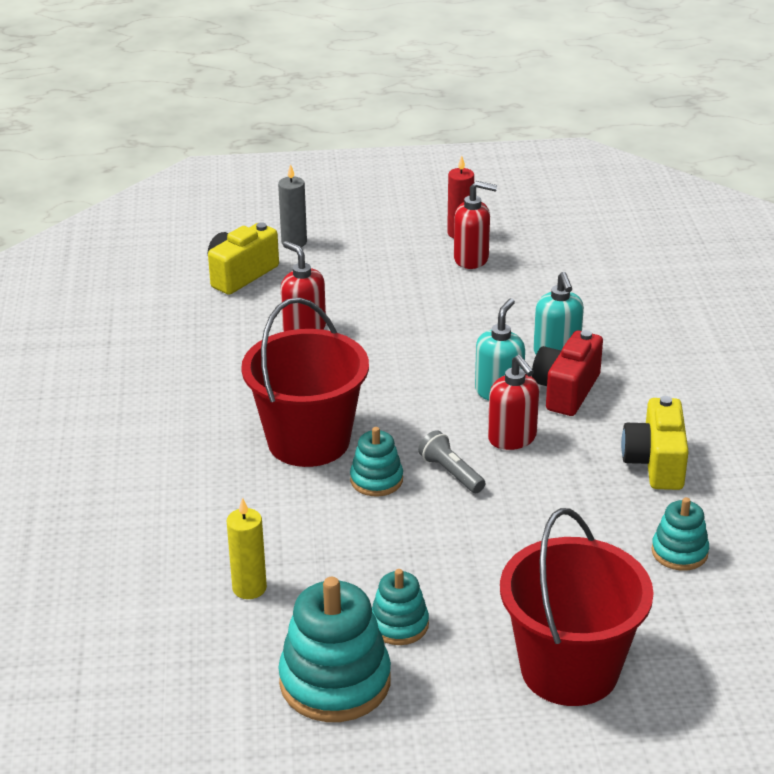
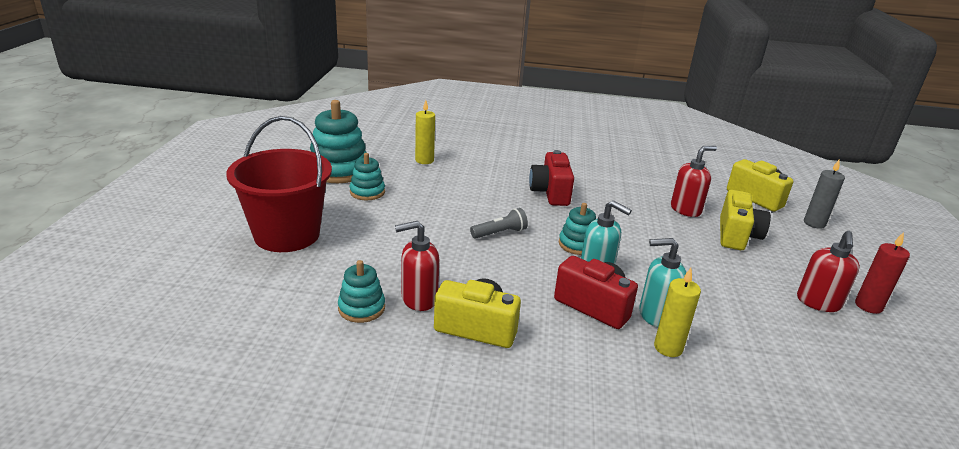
camera: 100 degrees right, 5 degrees down
(308, 441) = (550, 192): red bucket -> red camera
(355, 296) = (737, 235): none -> yellow camera
(376, 480) = (502, 207): turquoise stacking toy -> turquoise stacking toy (577, 244)
(512, 438) = (532, 265): red soap dispenser -> red soap dispenser (419, 299)
(605, 346) = (668, 348): none -> yellow candle

